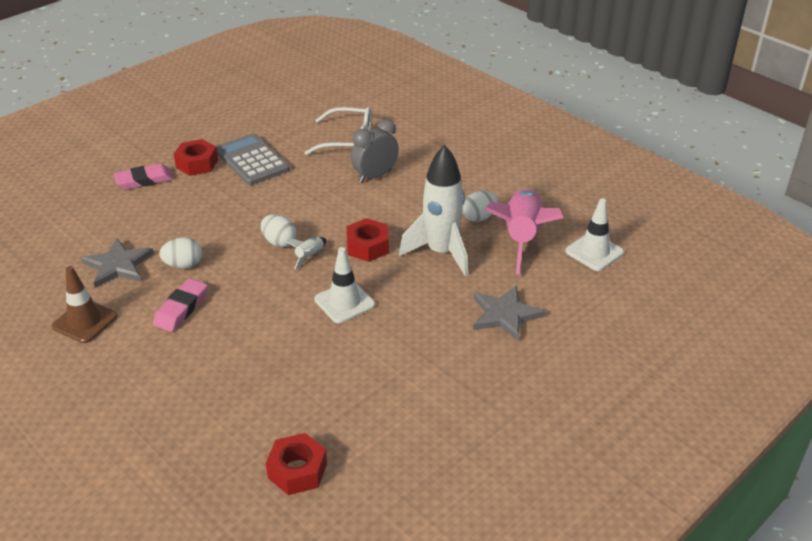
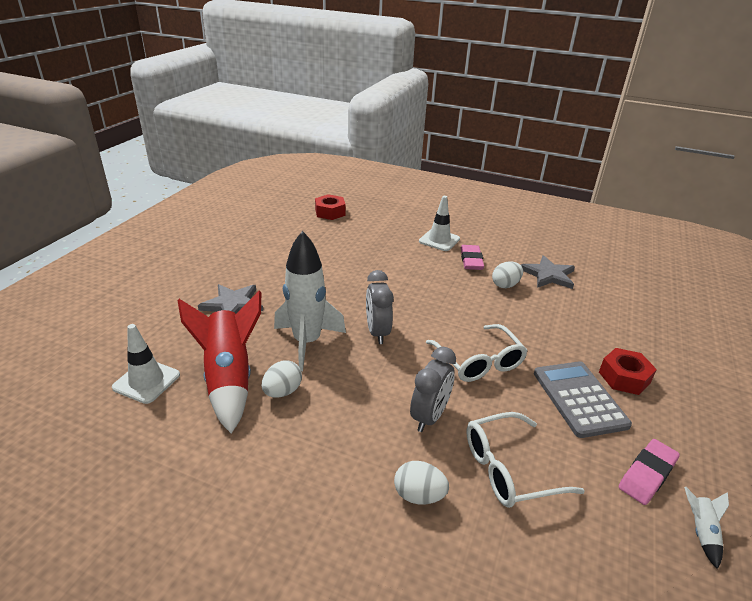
camera: 155 degrees right, 5 degrees down
(85, 321) = (518, 243): brown traffic cone -> none
(144, 180) = (639, 345): pink eraser -> pink eraser (647, 474)
(252, 160) = (579, 399): grey calculator -> grey calculator turned 135 degrees counterclockwise
(279, 242) = (455, 318): white egg -> white egg (419, 495)
(299, 201) = (479, 362): none -> white glasses
(309, 256) = (419, 312): white rocket -> white rocket (701, 532)
(344, 302) = (364, 287): white traffic cone -> white traffic cone (439, 240)
(367, 246) = (377, 332): red nut -> grey clock
(522, 238) = (229, 378): pink rocket -> red rocket

